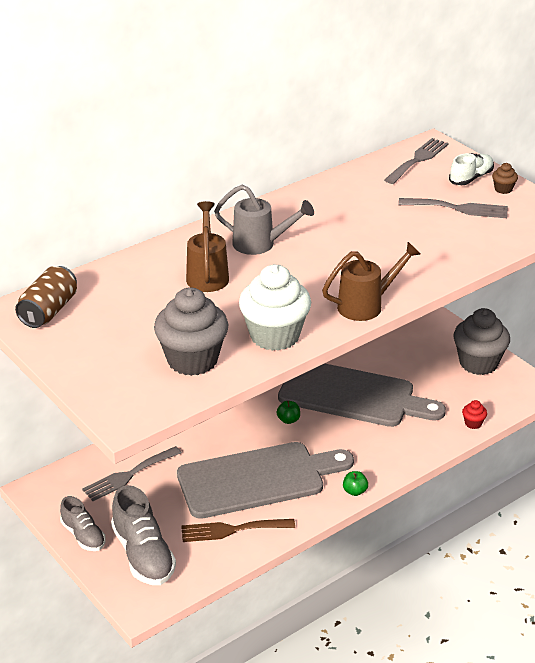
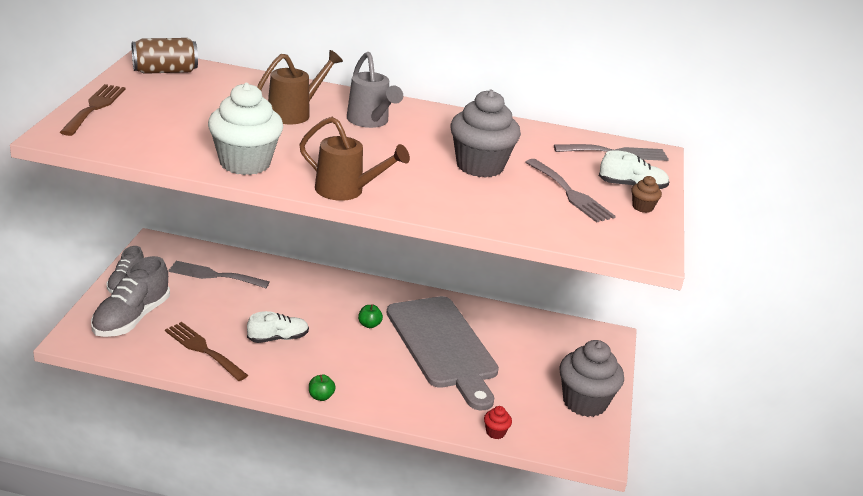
camera: 45 degrees right, 5 degrees down
(87, 378) = (94, 108): none -> brown fork
(192, 360) = (167, 139): grey cupcake -> grey cupcake (480, 166)
(257, 479) = (278, 338): grey cutting board -> white shoe

